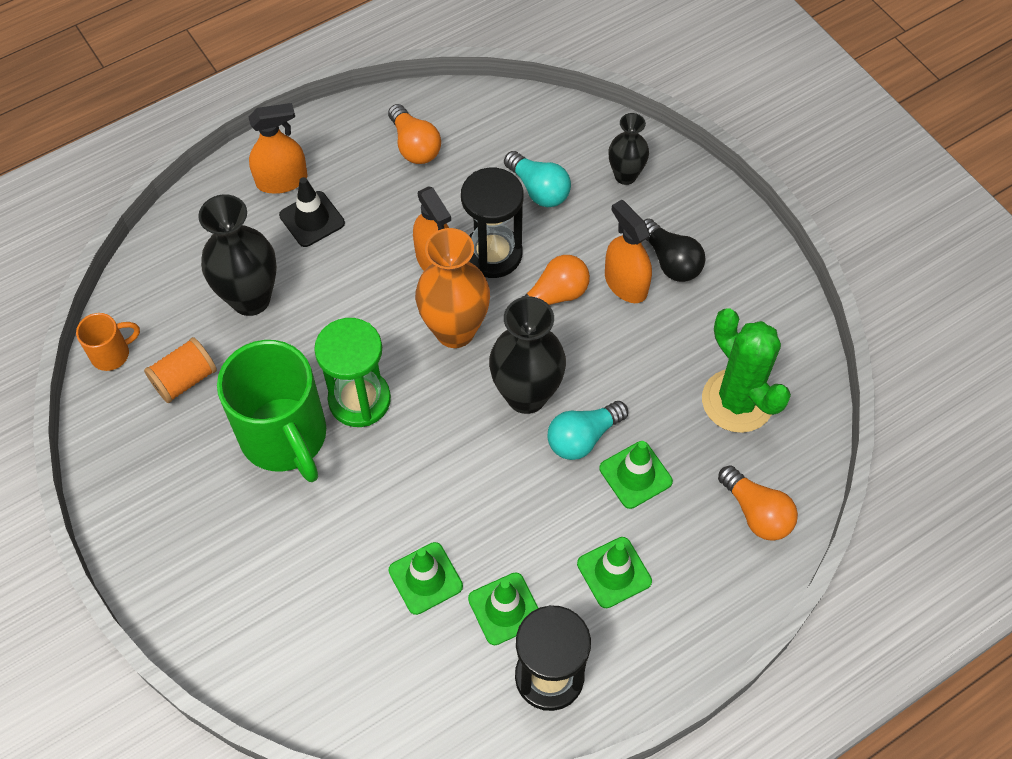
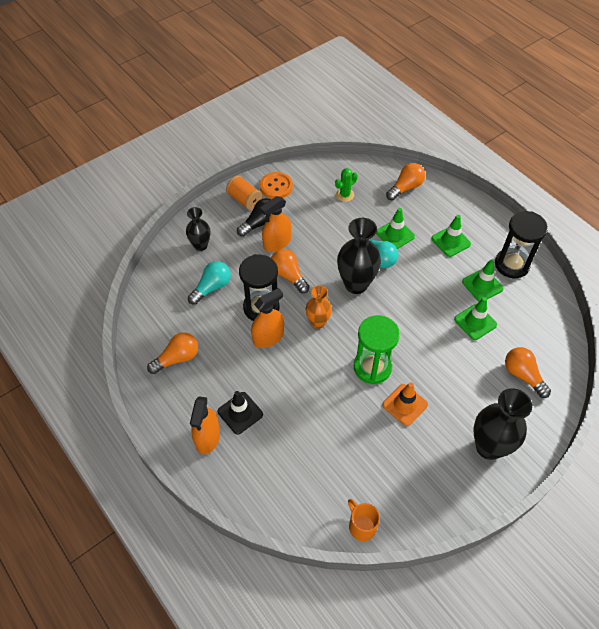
camera: 95 degrees left, 5 degrees down
(185, 379) = (374, 472): orange spool -> orange spool (244, 200)
(250, 299) = (307, 441): black vase -> black vase (489, 447)
(282, 180) = (207, 437): orange spray bottle -> orange spray bottle turned 150 degrees counterclockwise
(285, 437) = (405, 405): green mug -> orange traffic cone
(306, 635) = (523, 375): none -> orange light bulb
(455, 331) = (318, 322): orange vase -> orange vase, size x0.59
(737, 401) = (345, 195): green cactus -> green cactus, size x0.49
(758, 290) = (276, 186): none -> orange button

